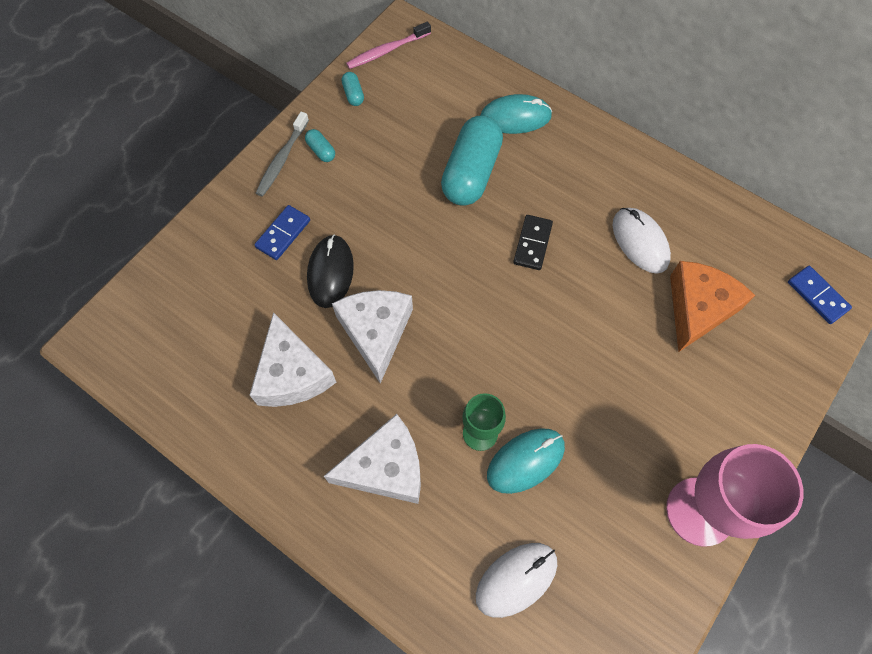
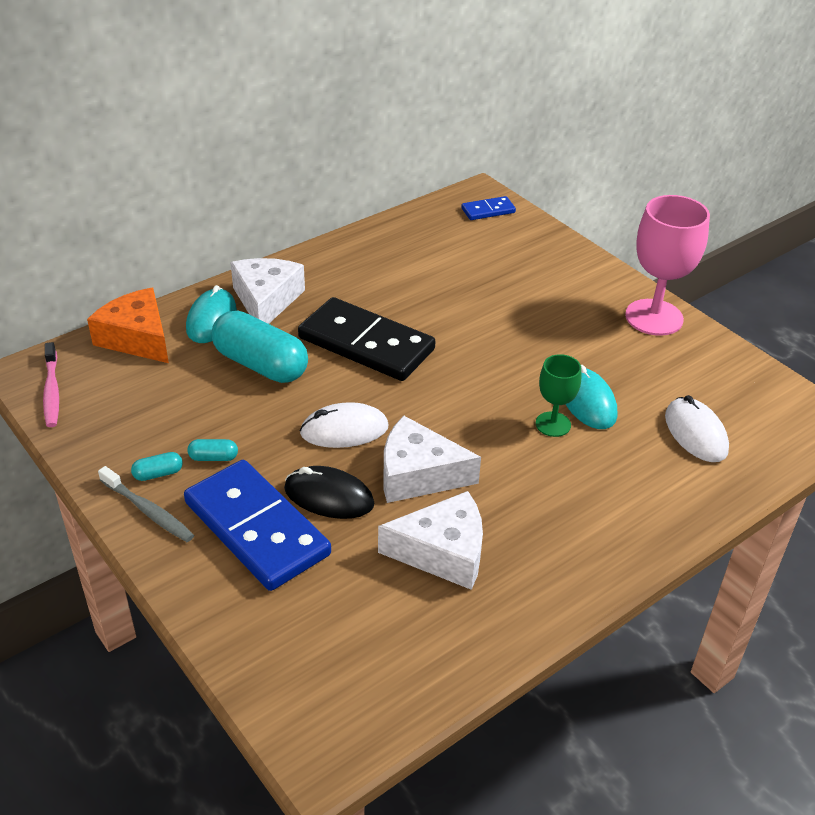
camera: 75 degrees left, 25 degrees down
(283, 234) = (256, 528): blue domino -> blue domino, size x2.16
(353, 94) = (95, 431): turquoise capsule -> turquoise capsule (213, 458)
(386, 468) = (571, 497): white cheese -> white cheese (266, 300)
(532, 243) = (366, 344): black domino -> black domino, size x2.16
(640, 242) = (396, 282): white mouse -> white mouse (344, 430)
(698, 308) = (475, 269): orange cheese -> orange cheese (137, 338)

